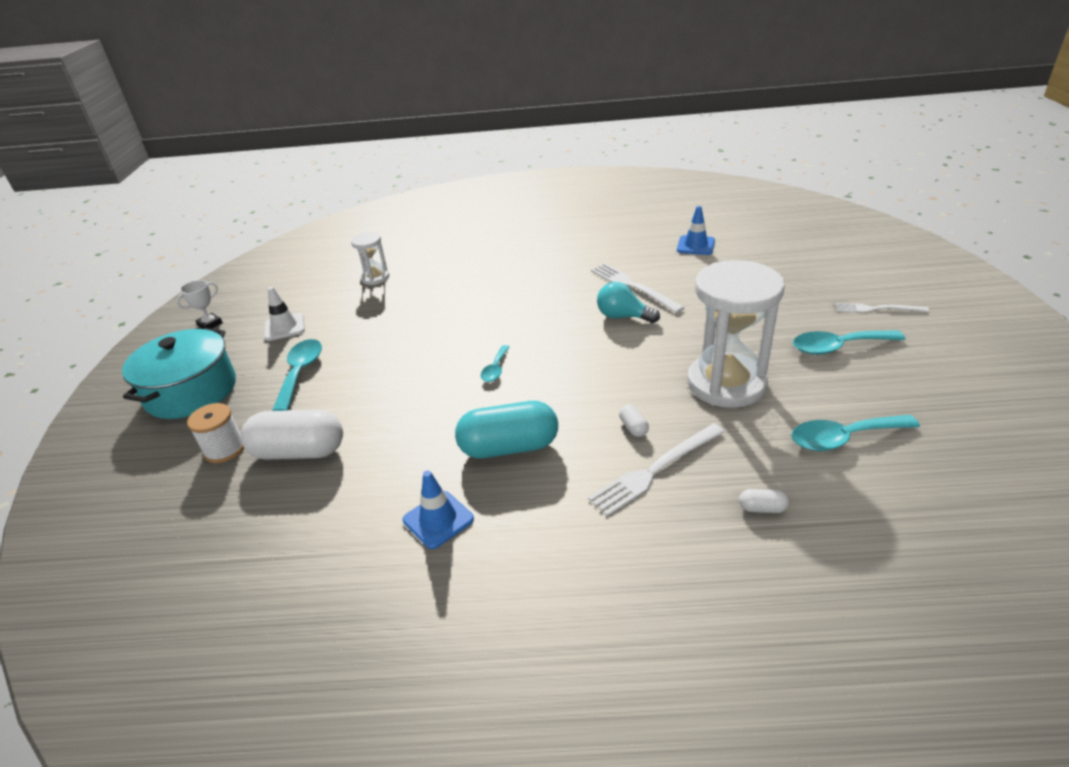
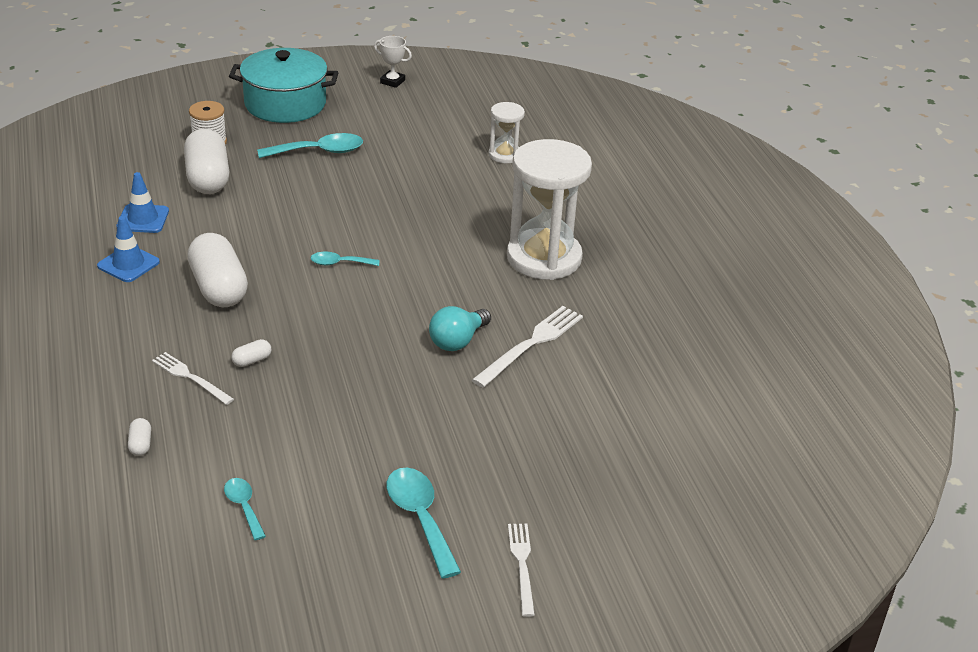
camera: 70 degrees right, 0 degrees up
(284, 327) = (394, 123): white traffic cone -> none
(509, 447) = (218, 288): turquoise capsule -> white capsule
(623, 316) = (457, 341): turquoise light bulb -> turquoise light bulb turned 150 degrees counterclockwise
(655, 470) = (190, 377): white fork -> white fork, size x0.65
(695, 245) = (662, 395): blue traffic cone -> blue traffic cone (143, 219)
(726, 383) = (332, 423): white hourglass -> white hourglass (544, 258)
(843, 438) = (244, 507): turquoise spoon -> turquoise spoon, size x0.58

